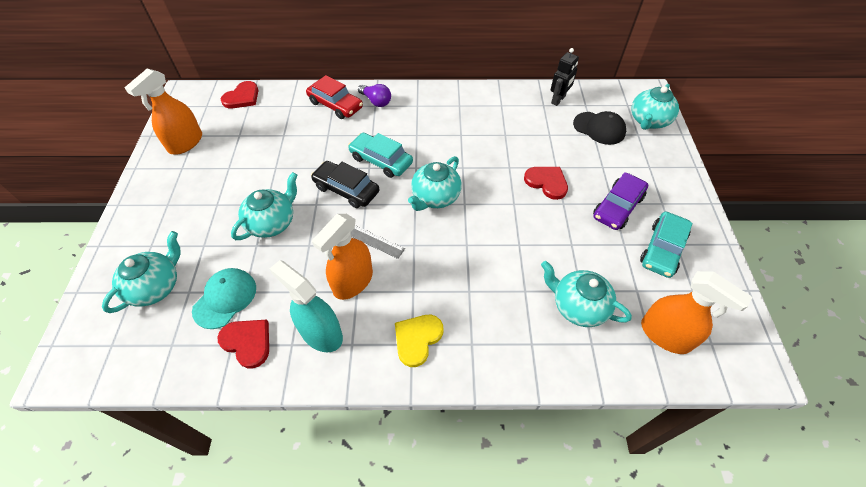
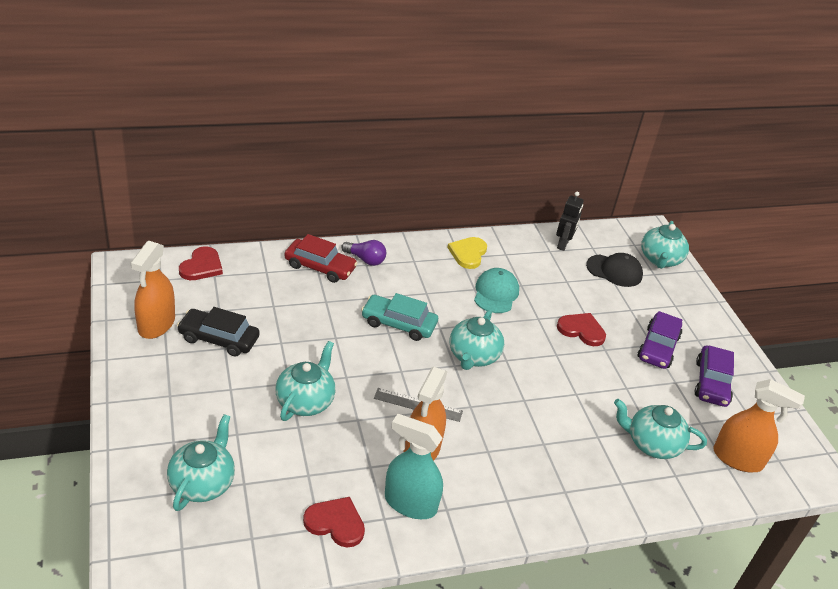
camera: 20 degrees left, 15 degrees down
(225, 298) = (289, 484): turquoise cap -> turquoise cap (496, 293)
(346, 189) = (373, 358): black car -> black car (219, 338)
(417, 339) = (510, 495): yellow heart -> yellow heart (468, 253)
(662, 249) = (711, 383): turquoise car -> purple car

